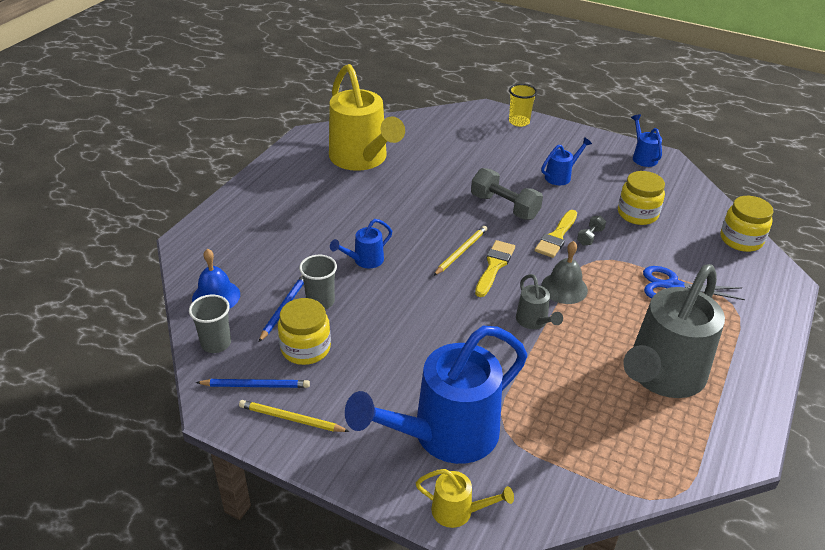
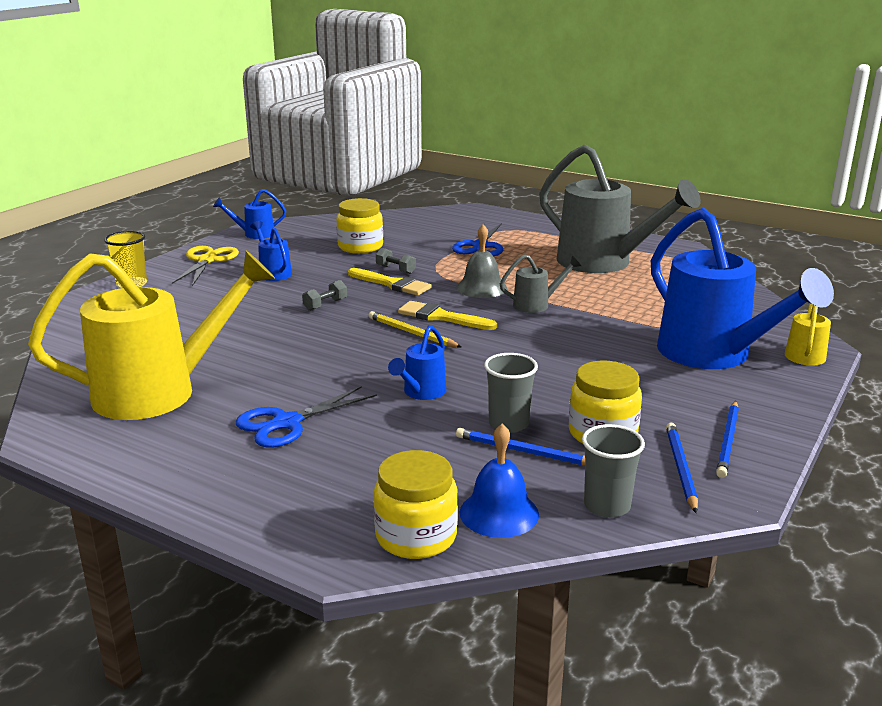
camera: 85 degrees left, 15 degrees down
(291, 419) = (728, 441): yellow pencil -> blue pencil
(323, 209) = (287, 423): none -> blue scissors
(364, 260) = (421, 392): blue watering can -> blue watering can turned 60 degrees clockwise
(504, 207) = (325, 305): grey dumbbell -> grey dumbbell, size x0.50
(575, 144) = (207, 260): none -> yellow scissors
(741, 240) = (413, 216): yellow jar -> yellow jar (416, 536)

